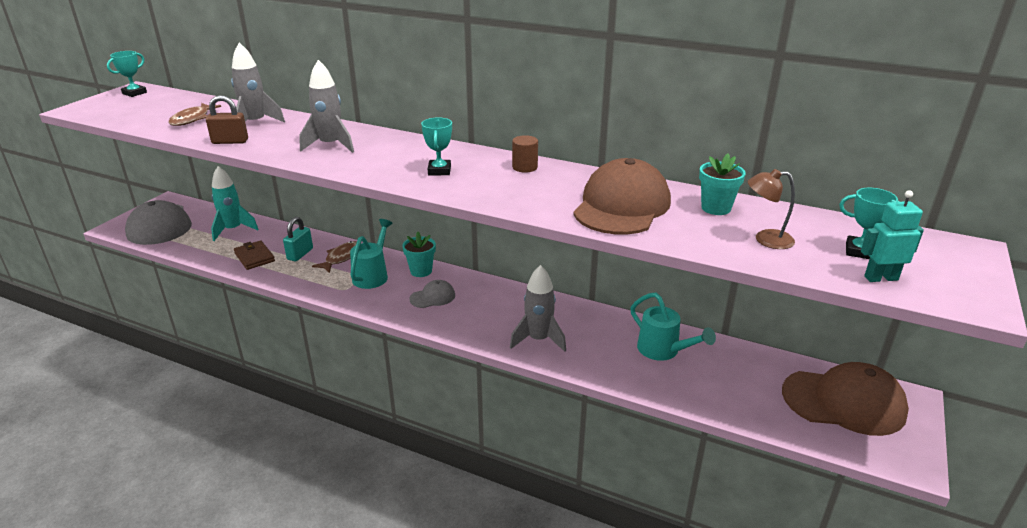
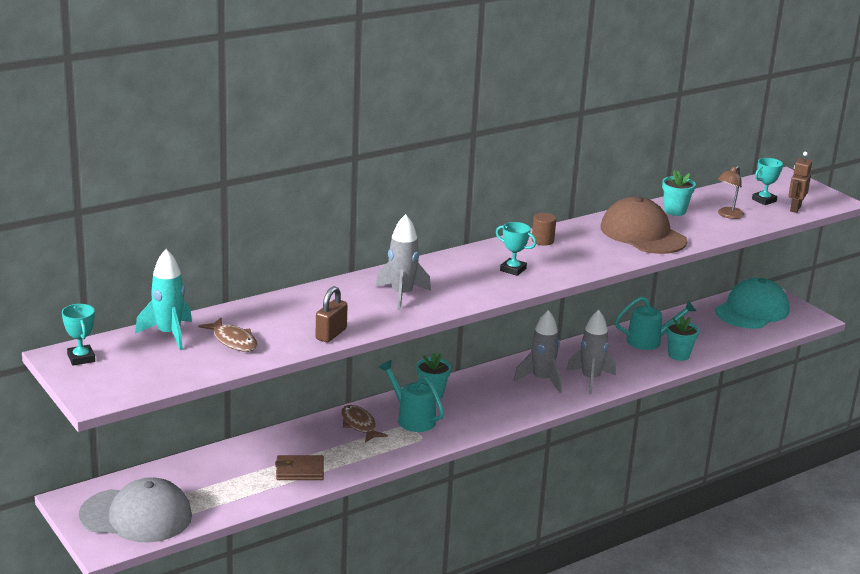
camera: 60 degrees left, 5 degrees down
(233, 230) = (216, 471): turquoise rocket -> turquoise rocket (169, 334)
(255, 123) = (292, 314): grey rocket -> grey rocket (541, 380)
(300, 254) = (324, 444): turquoise padlock -> none
(432, 297) = (482, 402): grey cap -> none
(659, 379) = (678, 355): none -> turquoise flower pot
(844, 402) = (752, 310): brown cap -> turquoise cap
(880, 278) = (795, 208): turquoise robot -> brown robot

